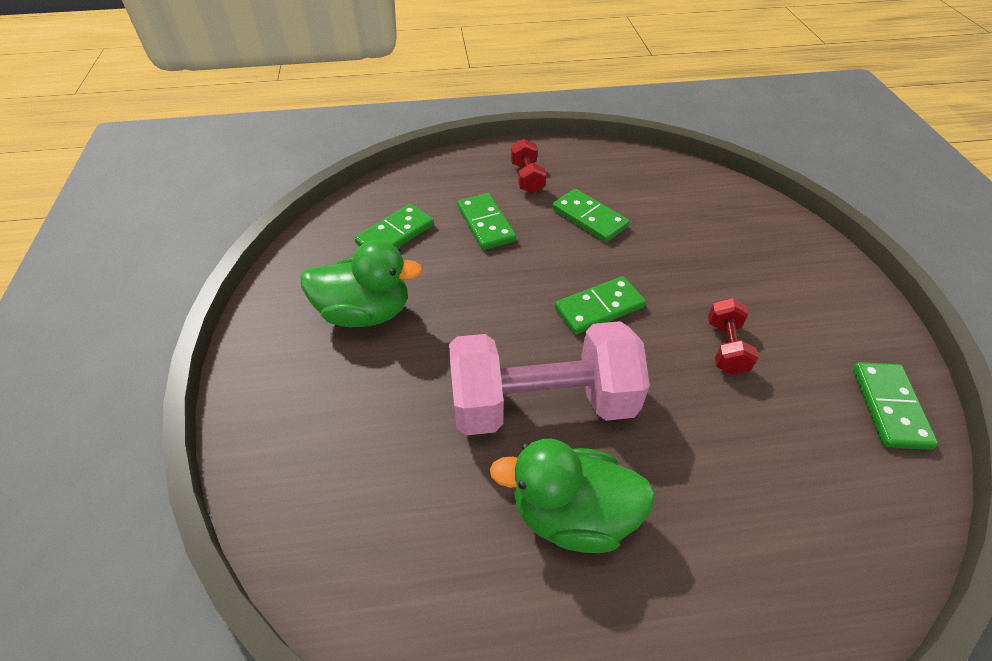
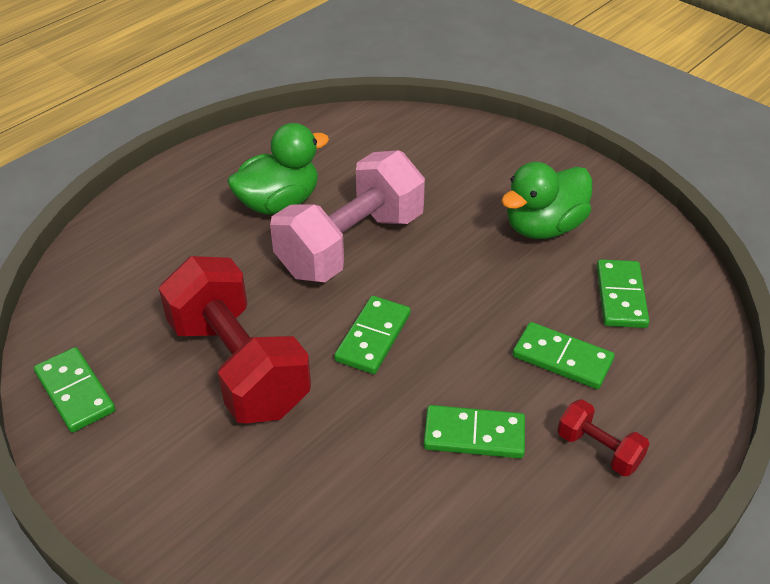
camera: 140 degrees right, 5 degrees down
(726, 347) = (238, 366): red dumbbell -> red dumbbell, size x2.26

